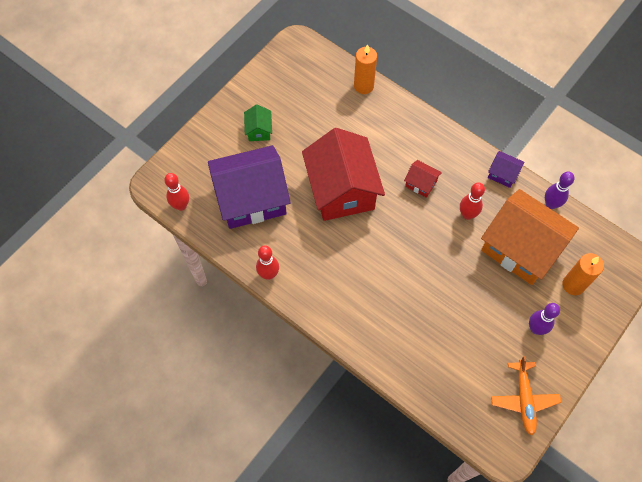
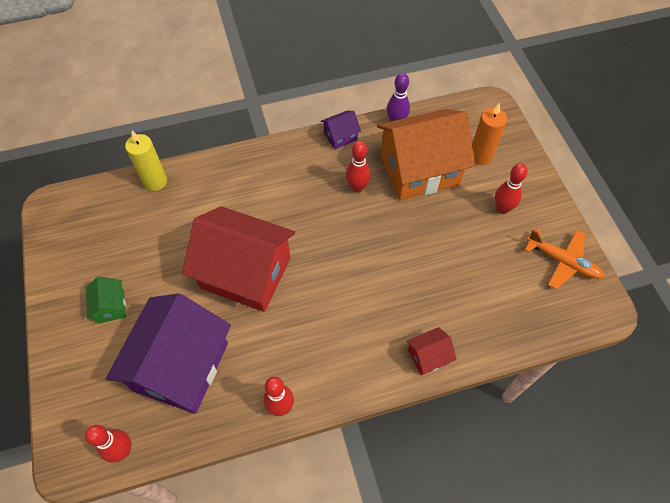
camera: 55 degrees left, 5 degrees down
(259, 130) = (111, 306): green house -> green house turned 45 degrees clockwise
(363, 86) = (155, 181): orange candle -> yellow candle
(421, 183) = (296, 202): red house -> red house (428, 356)
(535, 328) = (502, 209): purple bowling pin -> red bowling pin

